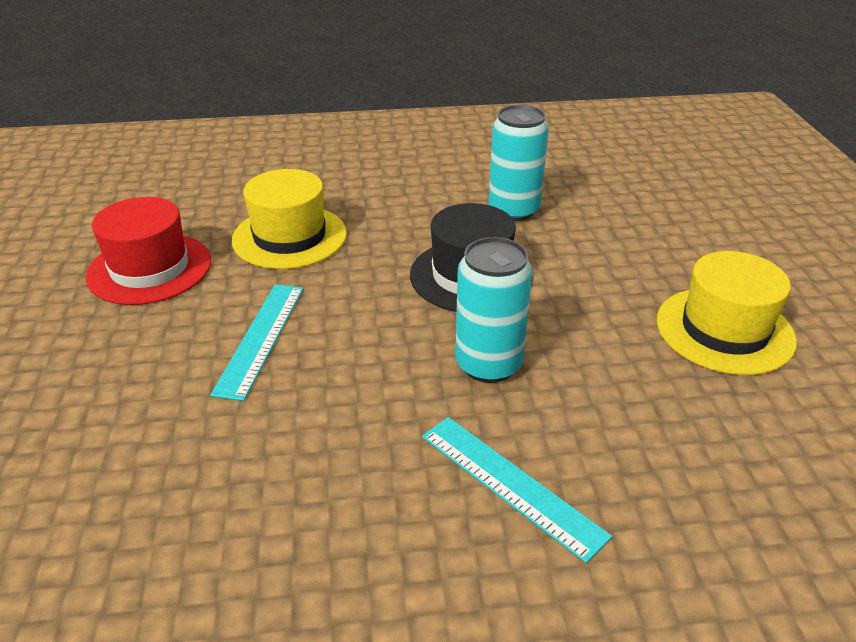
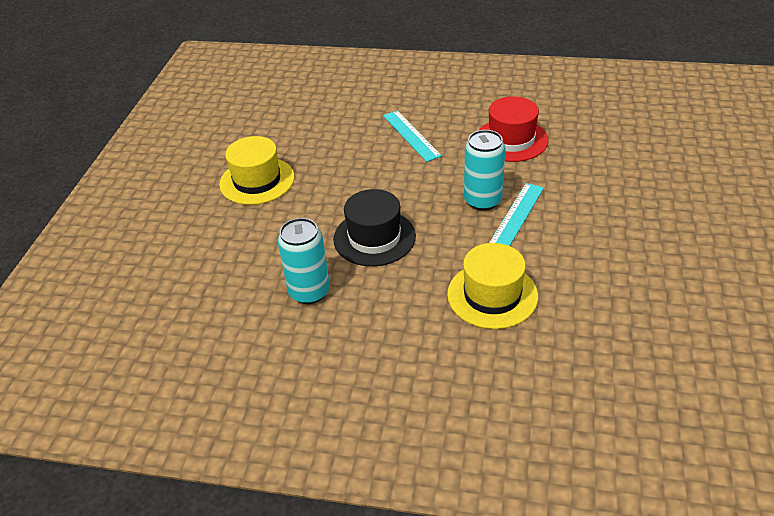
camera: 160 degrees left, 5 degrees up
(149, 268) = (597, 282): red hat -> red hat (511, 140)
(488, 364) = (394, 182): turquoise can -> turquoise can (482, 201)

